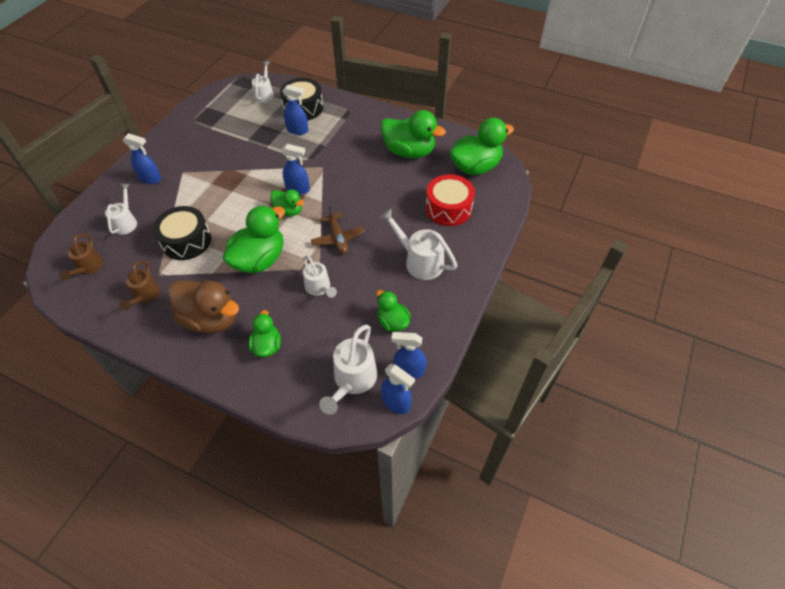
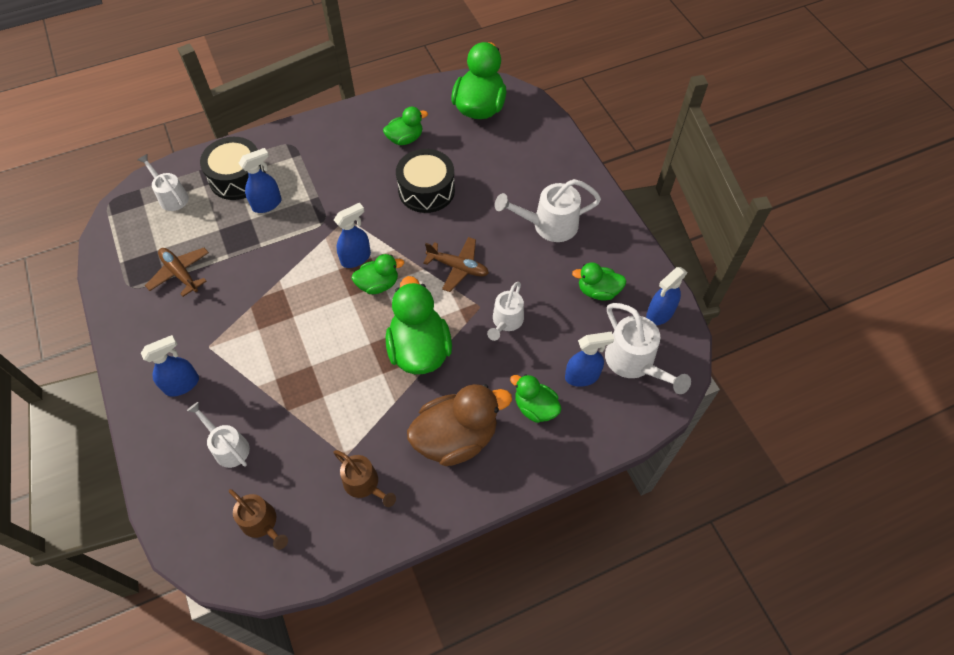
camera: 50 degrees left, 5 degrees up
(186, 241) = (323, 401): black drum -> black drum (426, 190)
(219, 131) = (180, 273): none -> brown plane
(319, 288) = (506, 322): white watering can -> white watering can turned 105 degrees clockwise
(396, 403) = (684, 345): blue spray bottle -> blue spray bottle (582, 376)
(409, 151) = (405, 139): green duck -> green duck, size x0.57
(448, 208) = (509, 161): red drum -> none

